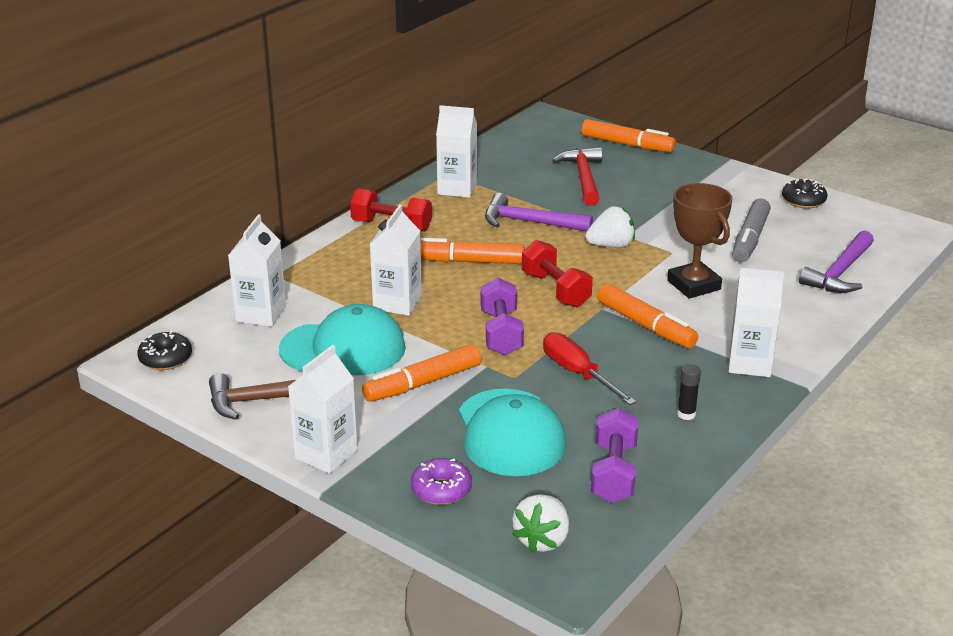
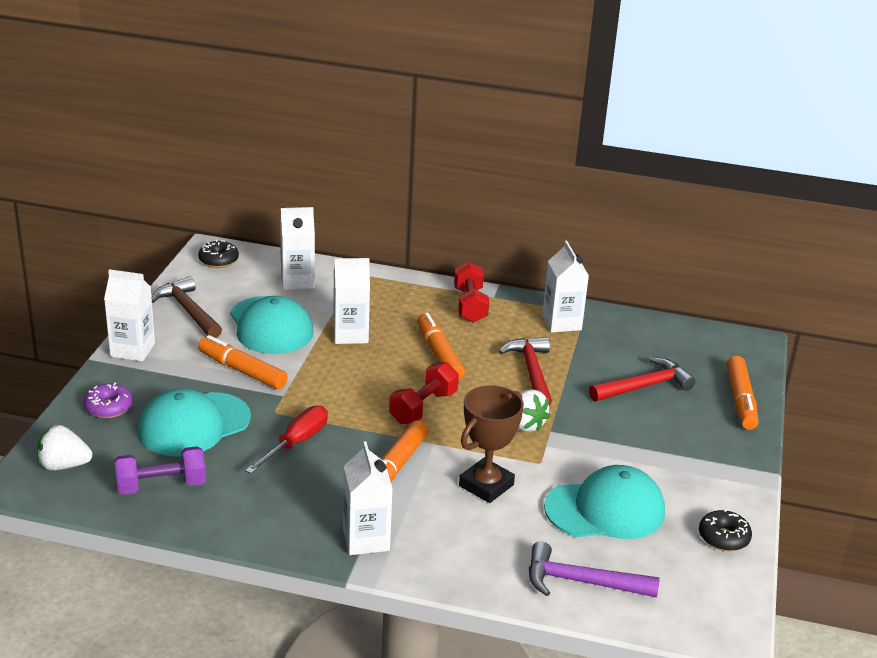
camera: 65 degrees right, 0 degrees up
(501, 333) = (336, 392): purple dumbbell -> none
(530, 222) = (531, 372): purple hammer -> red hammer
(686, 414) = (263, 512): black glue stick -> none
(750, 239) = (605, 509): grey marker -> turquoise cap

